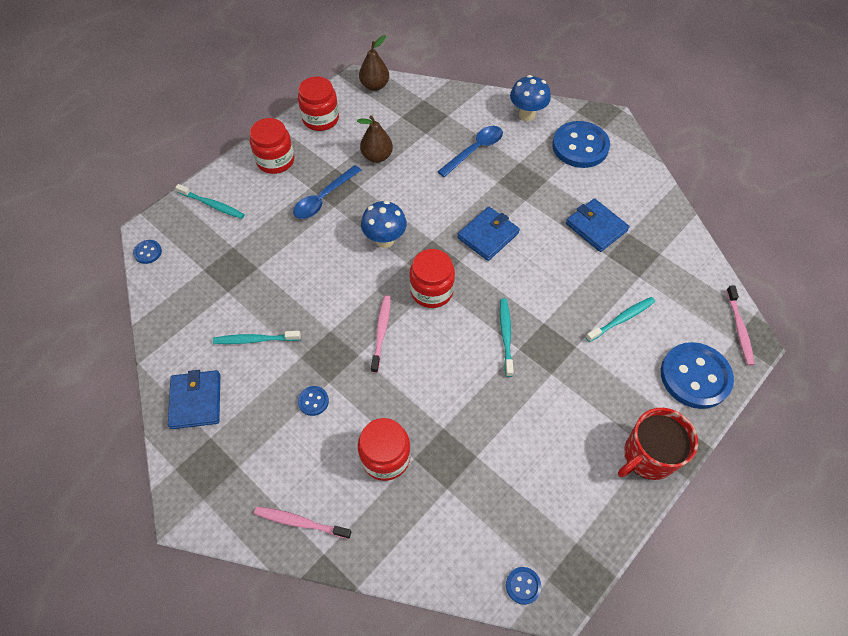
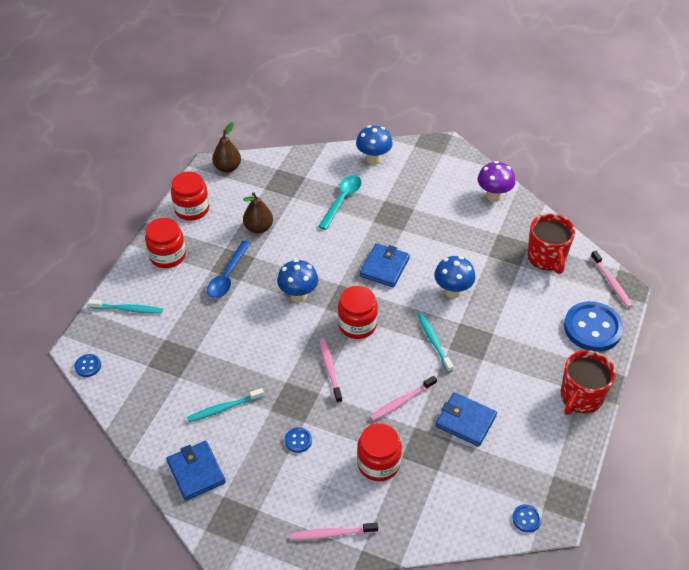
camera: 20 degrees left, 10 degrees down
(442, 393) = (402, 401): none -> pink toothbrush
(475, 150) = (342, 200): blue spoon -> turquoise spoon
(550, 284) = (452, 291): none -> blue mushroom
(580, 146) = (429, 174): blue button -> none
(596, 227) = (470, 236): blue wallet -> blue wallet (465, 421)
(621, 319) = (519, 302): turquoise toothbrush -> none
(641, 189) = (493, 196): none -> purple mushroom
(674, 276) = (546, 257): none -> red mug

